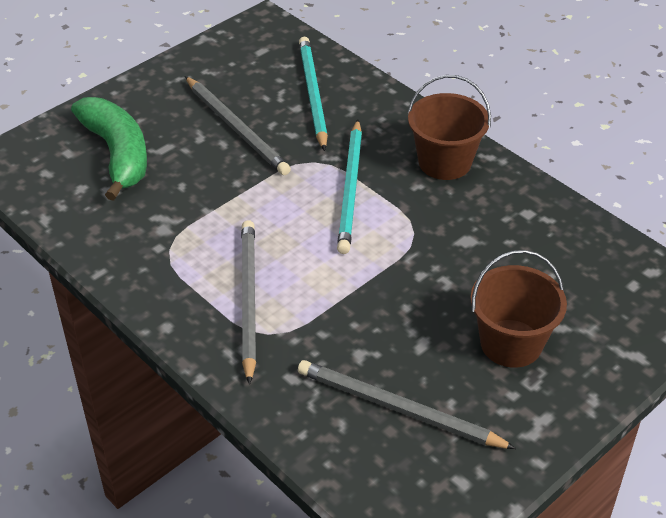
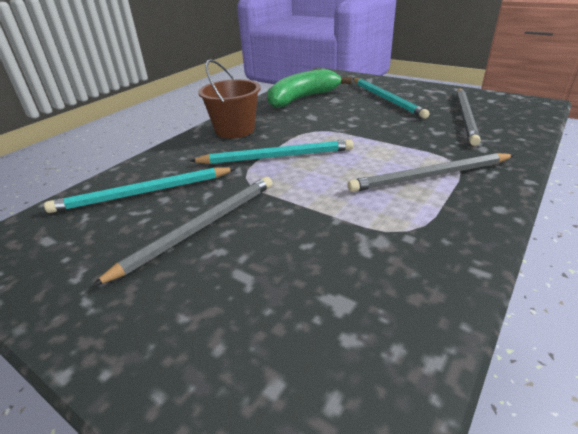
camera: 100 degrees left, 10 degrees down
(117, 154) = (264, 319): green banana -> green banana (302, 98)
(511, 343) = (387, 99): brown bucket -> turquoise pencil

